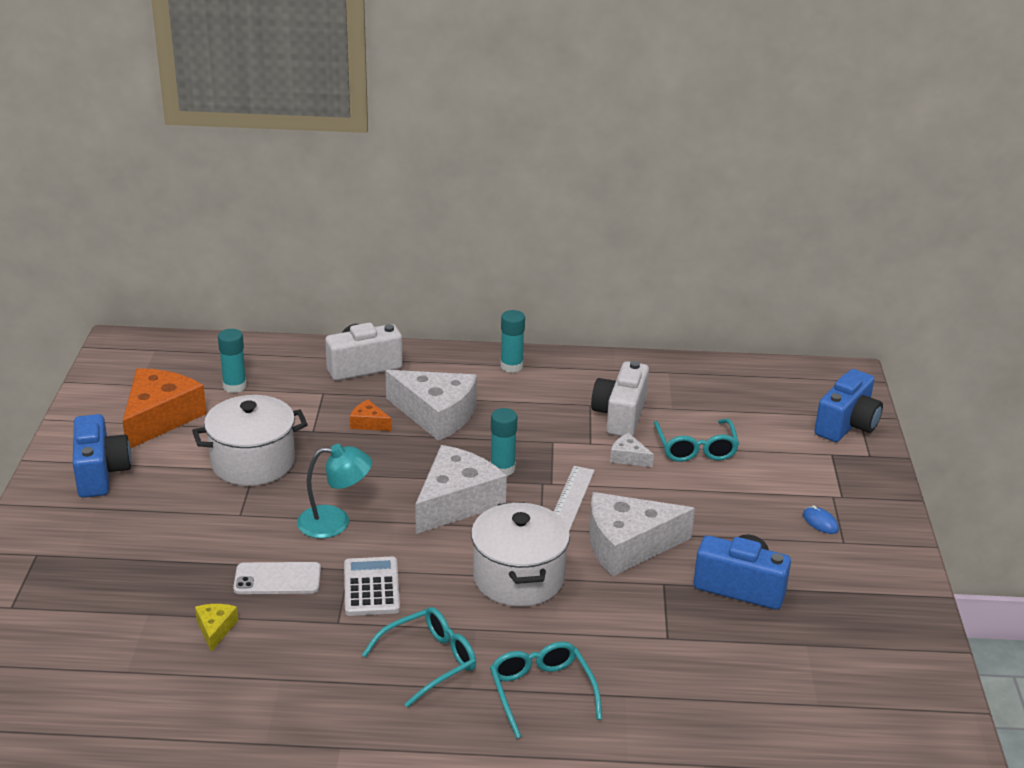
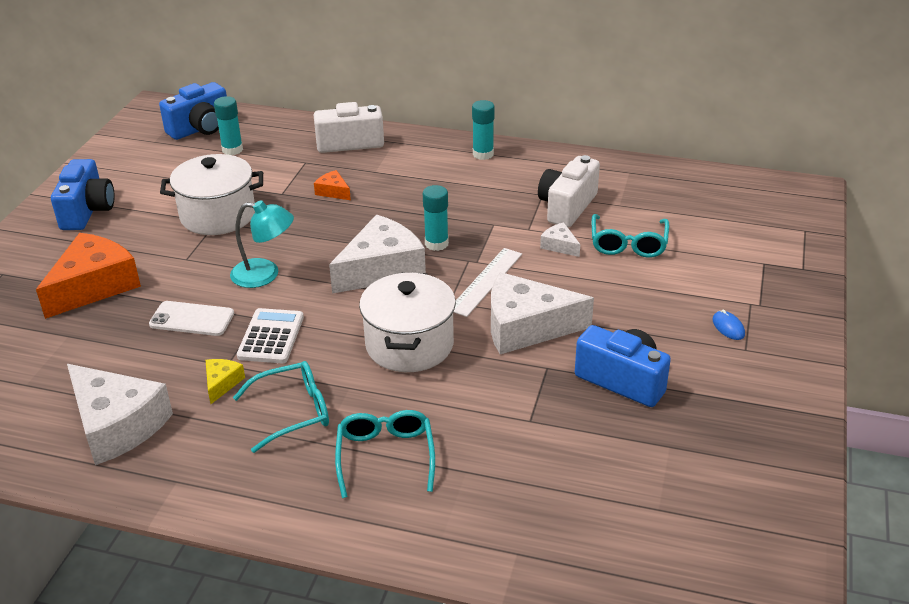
camera: 15 degrees right, 5 degrees up
(160, 418) = (158, 170): orange cheese -> orange cheese (94, 286)
(215, 629) = (118, 357): yellow cheese -> yellow cheese (222, 383)
(436, 414) = (397, 190): white cheese -> white cheese (117, 425)
(847, 425) = (789, 237): blue camera -> blue camera (200, 128)

